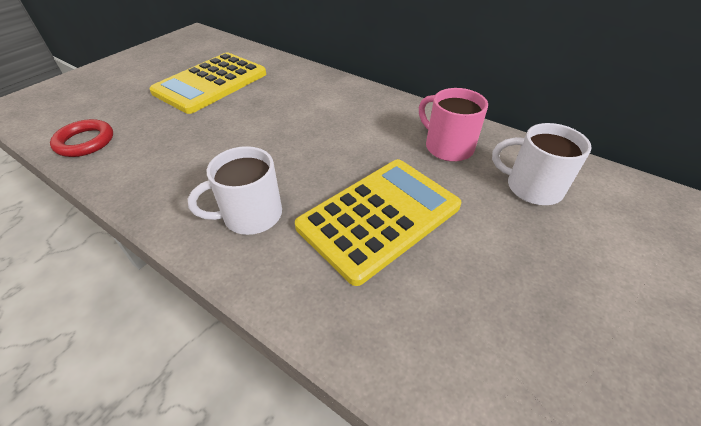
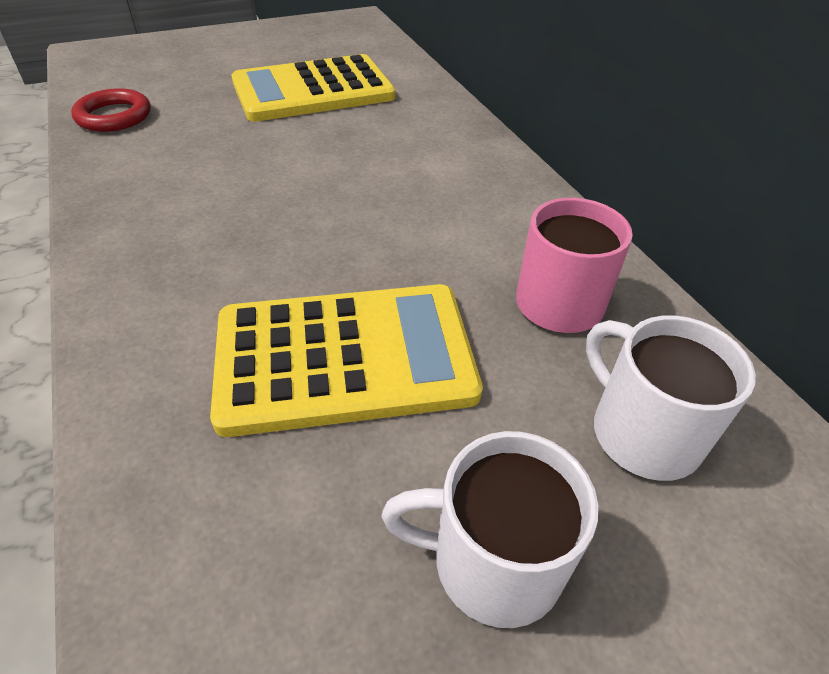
camera: 30 degrees right, 0 degrees up
(250, 215) = (190, 278): white mug -> white mug (492, 562)

